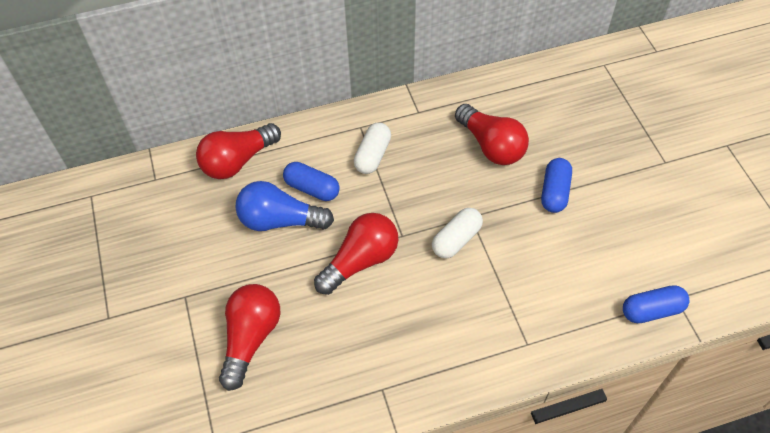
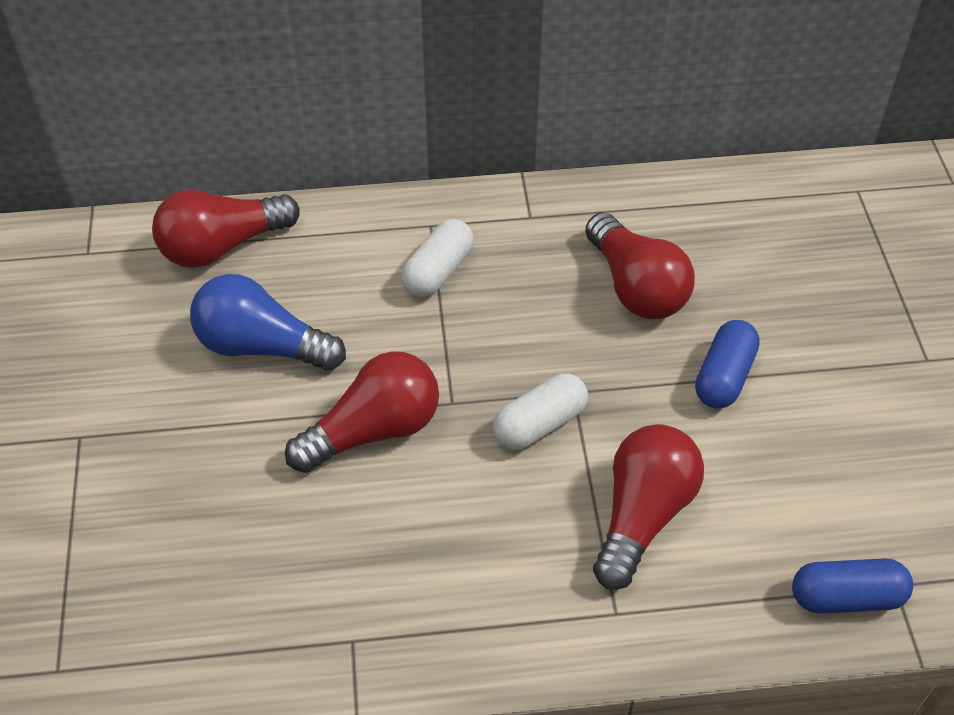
camera: 10 degrees right, 5 degrees down
(251, 338) = (163, 520): red light bulb -> red light bulb (642, 515)
(312, 188) = (327, 306): blue capsule -> none

